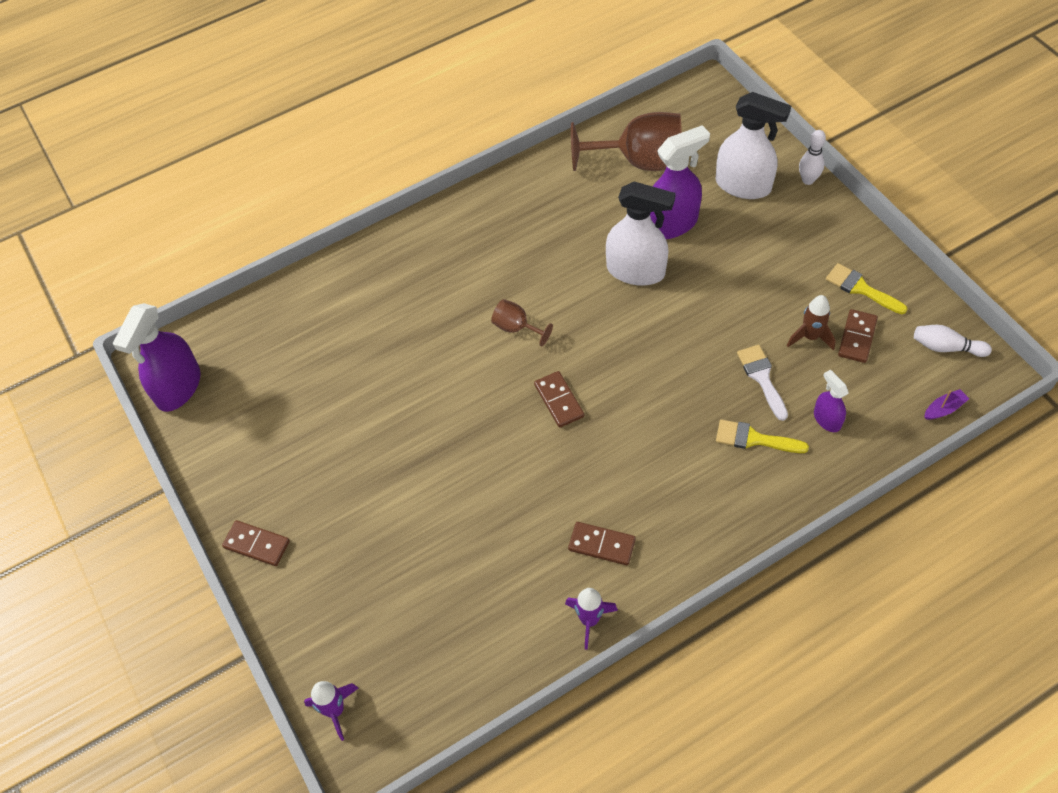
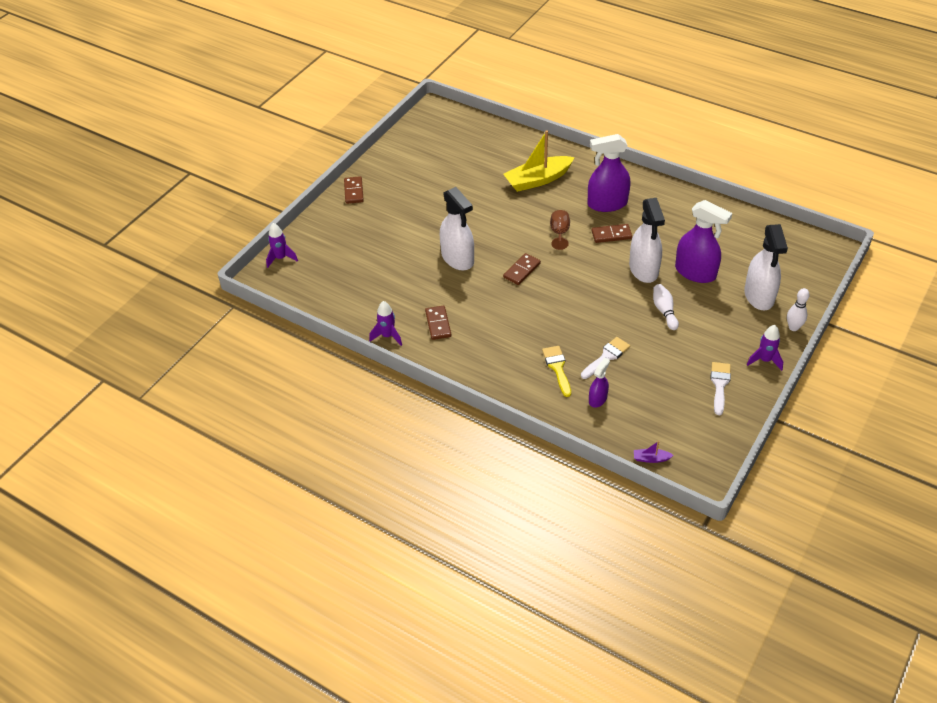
camera: 60 degrees right, 10 degrees down
(178, 387) = (425, 124): purple spray bottle -> purple spray bottle (607, 204)
(398, 305) = (537, 180): none -> yellow boat
(489, 466) = (457, 258): none -> white spray bottle
(639, 161) = (735, 239): brown goblet -> none
(810, 337) = (657, 371): brown rocket -> none
(844, 229) = (764, 360): none -> purple rocket
(857, 337) = (676, 395): brown domino -> brown domino (611, 235)
(860, 288) = (719, 384): yellow brush -> white brush
(944, 409) = (651, 458): purple boat -> purple boat turned 150 degrees clockwise
(946, 347) = (704, 446): white bowling pin -> white bowling pin (664, 311)

